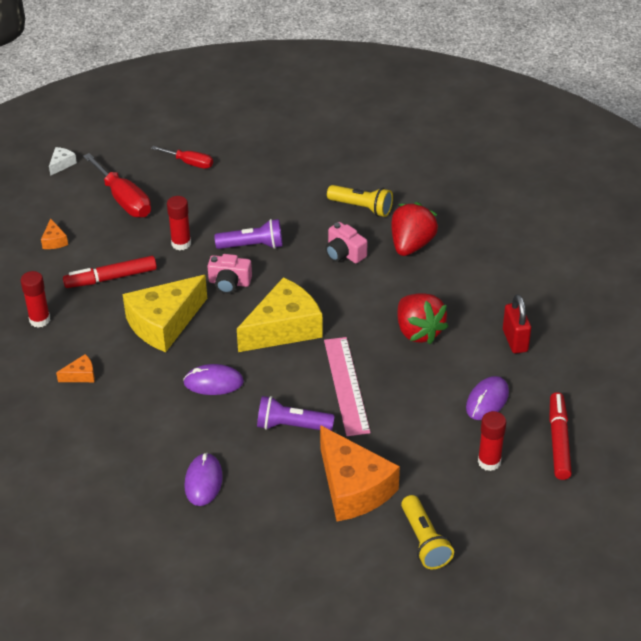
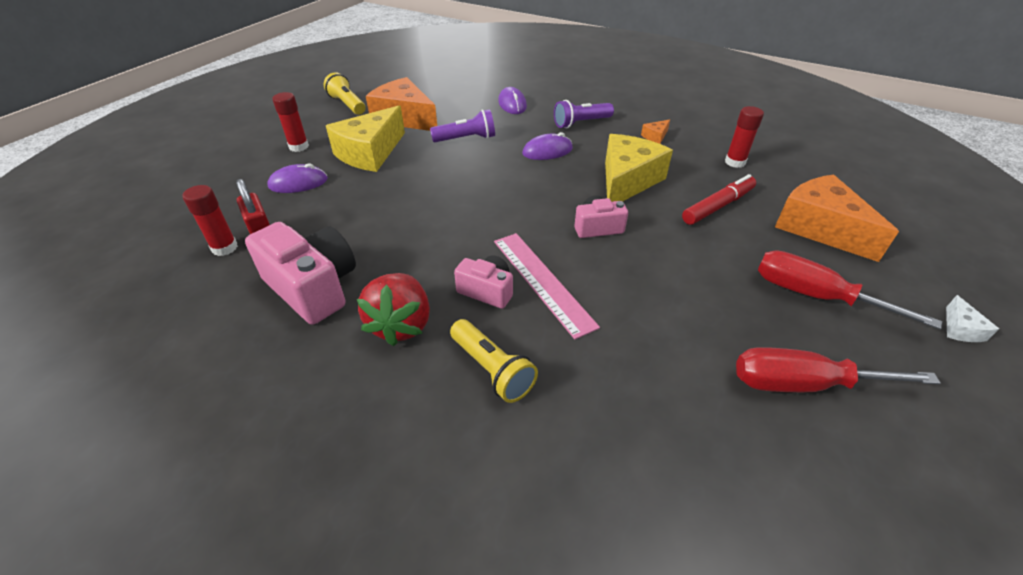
camera: 160 degrees right, 0 degrees up
(54, 241) = (819, 228): orange cheese -> orange cheese, size x2.43
(181, 243) = (687, 257): red glue stick -> red glue stick (225, 248)
(190, 163) = (802, 384): red screwdriver -> red screwdriver, size x1.65
(252, 246) = (604, 274): purple flashlight -> purple flashlight (581, 123)
(284, 328) = (513, 199): yellow cheese -> yellow cheese (370, 153)
(346, 385) = (432, 170): pink ruler -> pink ruler (542, 281)
(362, 208) = (492, 370): yellow flashlight -> yellow flashlight turned 135 degrees counterclockwise
(418, 331) = (373, 224): red strawberry -> none
(471, 285) = (313, 287): none -> pink camera
(487, 400) = (298, 183): purple mouse -> purple mouse turned 60 degrees clockwise
(558, 441) = (234, 168): red marker -> none

